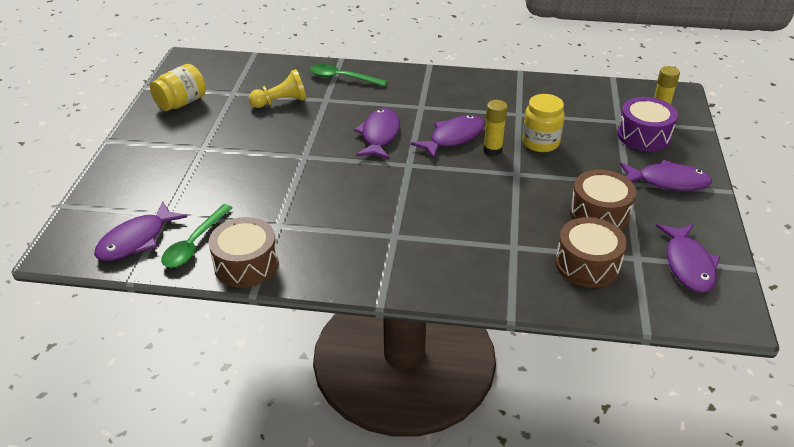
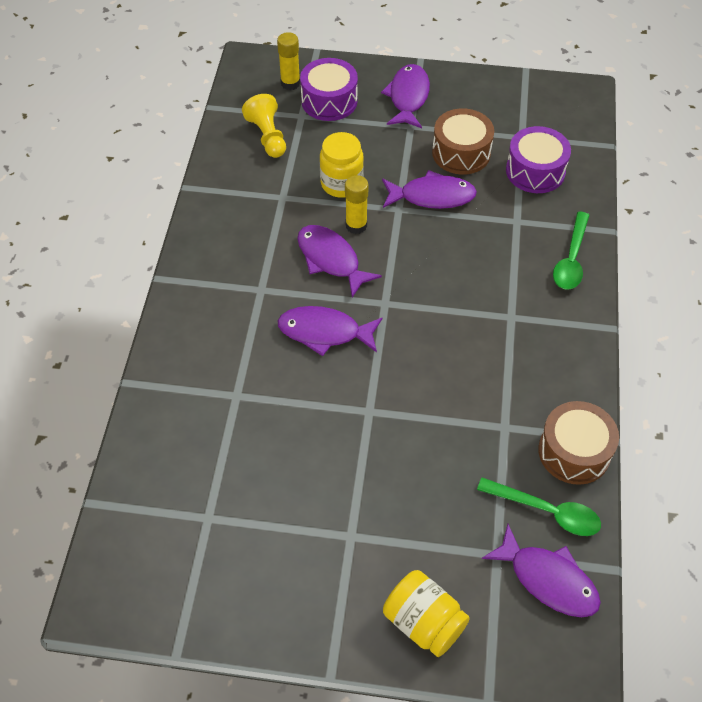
camera: 90 degrees left, 15 degrees up
(181, 103) = (232, 587): yellow jar -> yellow jar (424, 622)
(281, 102) = (239, 450): yellow pawn -> yellow pawn (268, 136)
(342, 78) = (181, 378): green spoon -> green spoon (571, 259)
(587, 264) = (535, 171): brown drum -> purple drum
(688, 265) = (527, 106): purple fish -> purple fish (432, 196)

